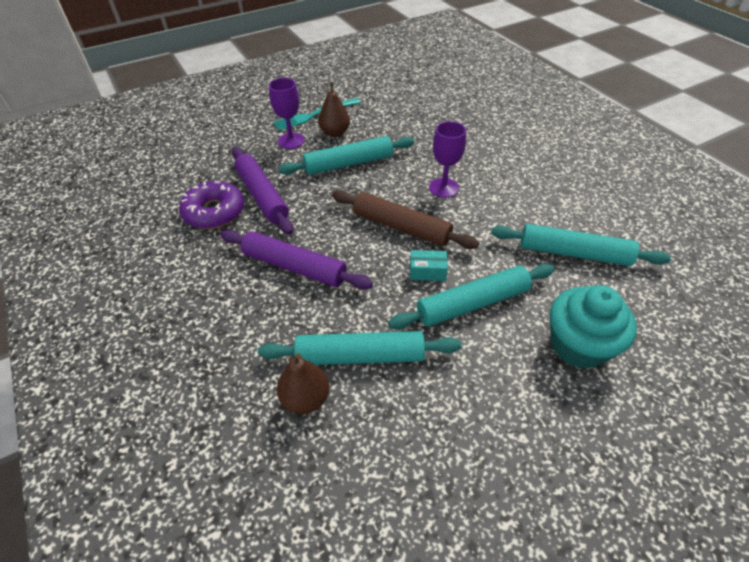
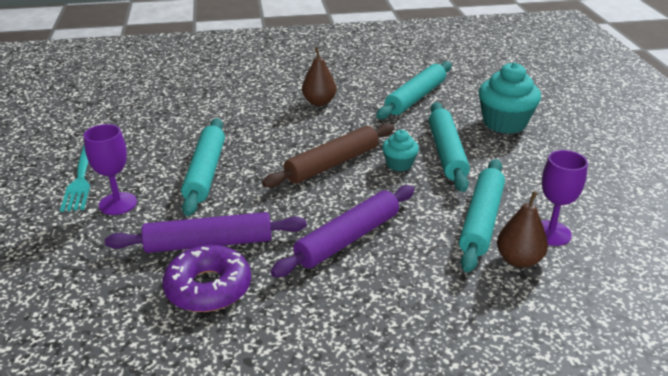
camera: 70 degrees left, 15 degrees down
(335, 133) = (137, 170): brown pear -> brown pear (319, 102)
(427, 271) = (399, 164): turquoise box -> turquoise cupcake
(443, 188) = (294, 129): purple goblet -> purple goblet (551, 233)

